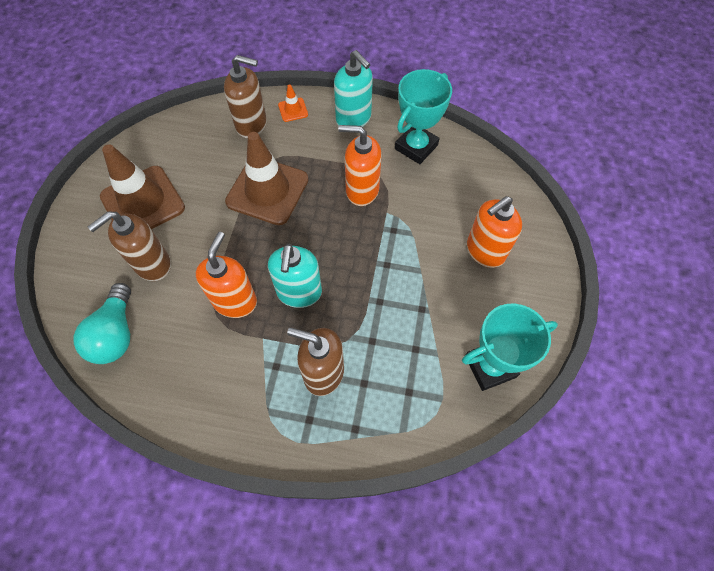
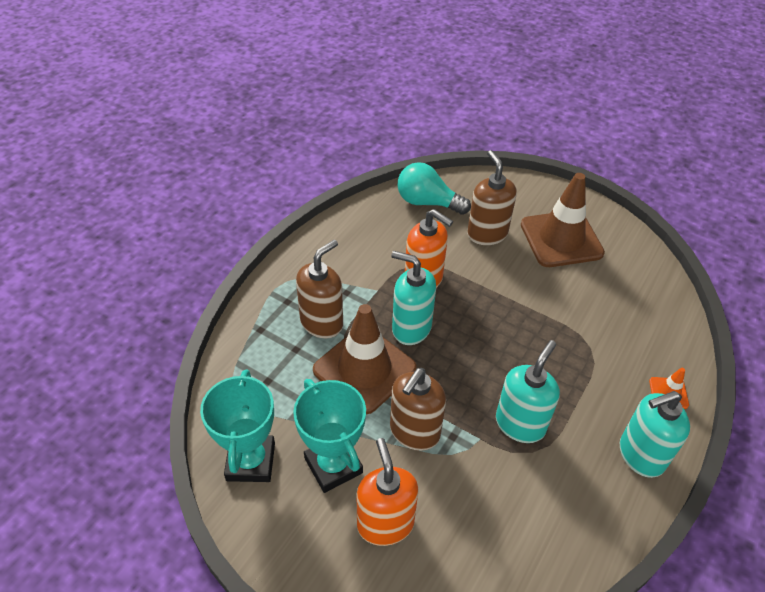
camera: 110 degrees right, 15 degrees down
(252, 124) = (650, 346): brown soap dispenser -> brown soap dispenser (414, 432)
(267, 190) = (546, 336): brown traffic cone -> brown traffic cone (364, 369)
(362, 190) = (520, 424): orange soap dispenser -> turquoise soap dispenser
(416, 147) = (574, 513): turquoise trophy -> turquoise trophy (333, 465)

